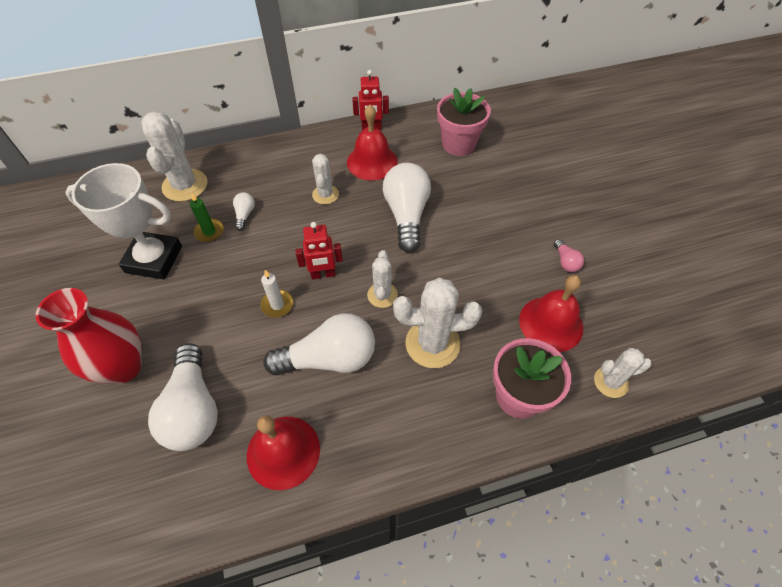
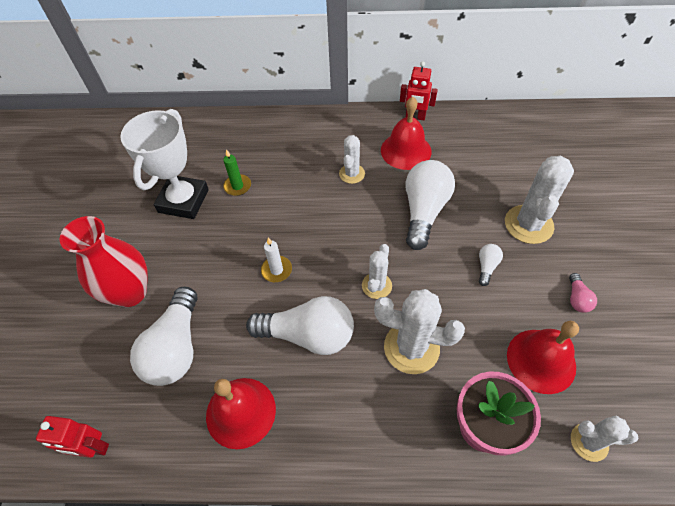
camera: 20 degrees right, 0 degrees up
(154, 259) = (183, 201): white trophy -> white trophy turned 75 degrees clockwise
(185, 185) = (229, 138): white cactus -> white cactus (528, 224)
(245, 215) = (273, 177): white light bulb -> white light bulb (486, 267)
(323, 274) = (326, 251): red robot -> red robot (93, 448)
(458, 144) = (498, 150): pink flower pot -> none

